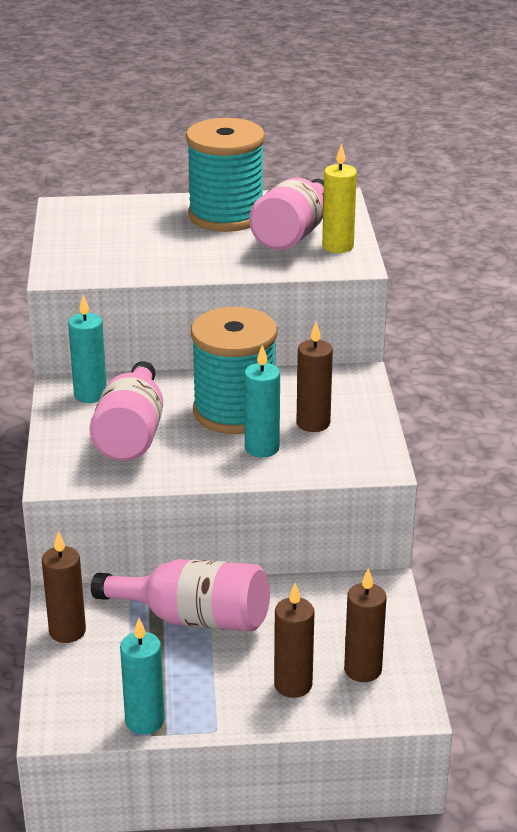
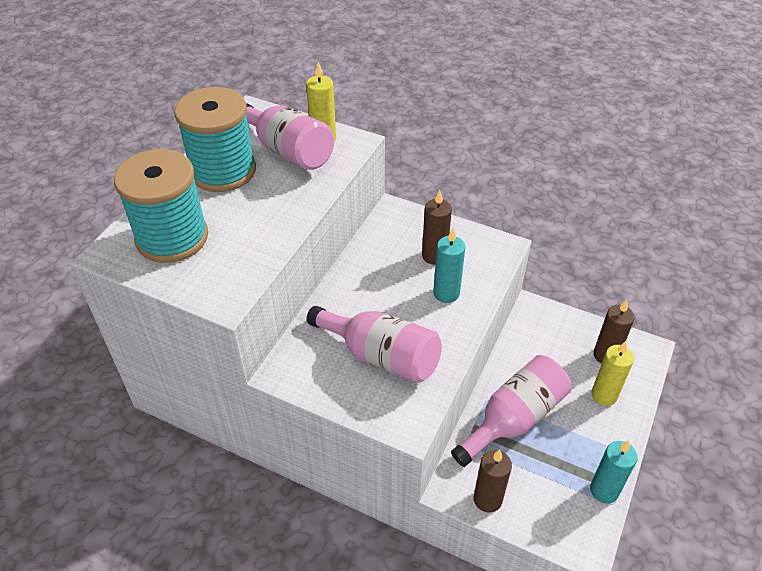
camera: 60 degrees left, 15 degrees up
(90, 395) = (306, 360): turquoise candle -> none
(234, 412) = (391, 288): turquoise spool -> turquoise spool (172, 237)
(293, 685) = (604, 395): brown candle -> yellow candle

